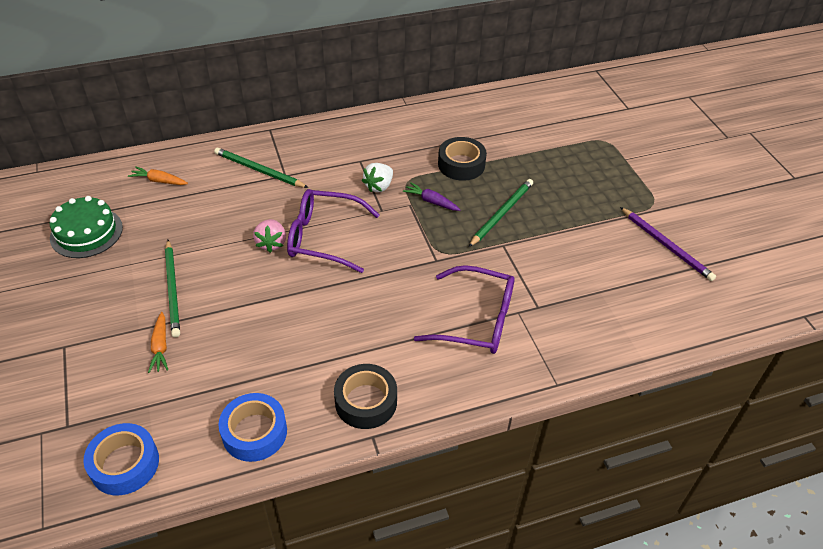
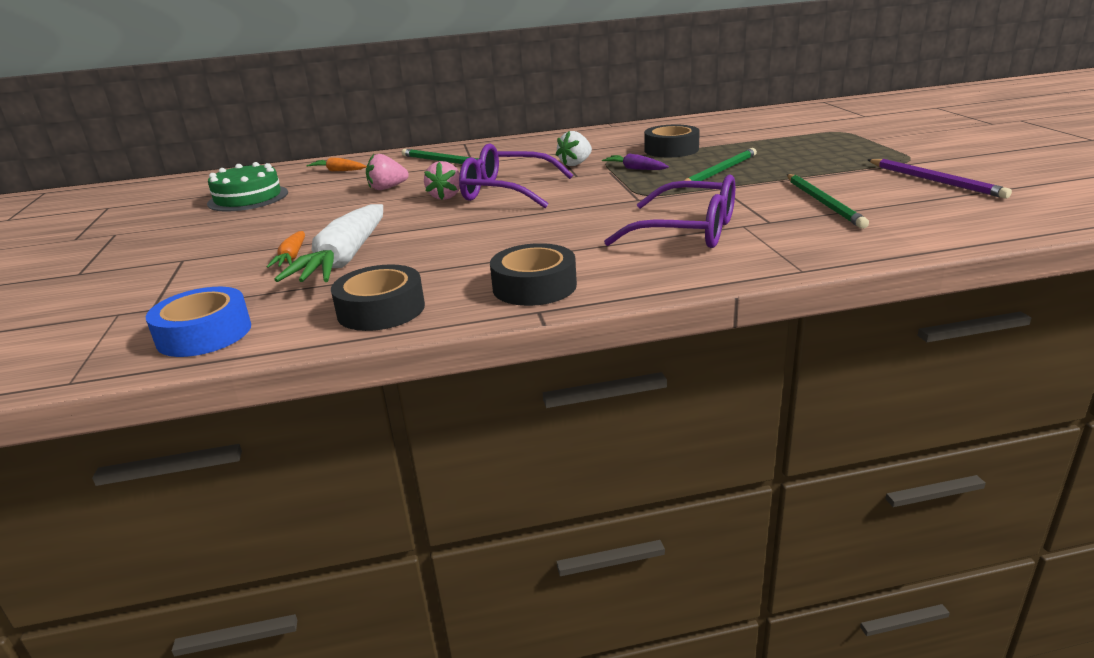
camera: 10 degrees right, 20 degrees down
(173, 290) = (323, 224): green pencil -> green pencil (823, 203)
(207, 351) = (345, 258): none -> white carrot
(215, 222) = (387, 188): none -> pink strawberry
(254, 432) = (381, 310): blue tape -> black tape

